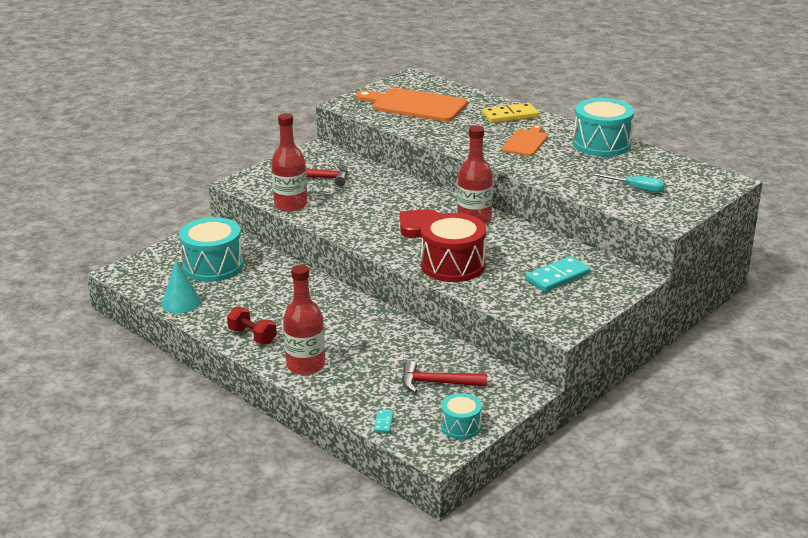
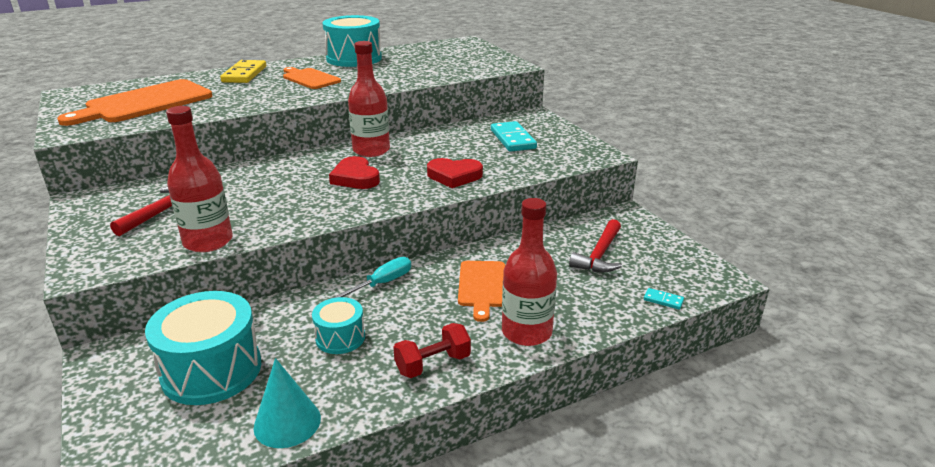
camera: 70 degrees left, 0 degrees up
(354, 336) = (482, 286): none -> orange cutting board
(453, 265) = (454, 176): red drum -> red heart
(461, 426) = (679, 258): turquoise drum -> turquoise drum (340, 338)
(636, 189) = (448, 63): turquoise screwdriver -> turquoise screwdriver (381, 284)

